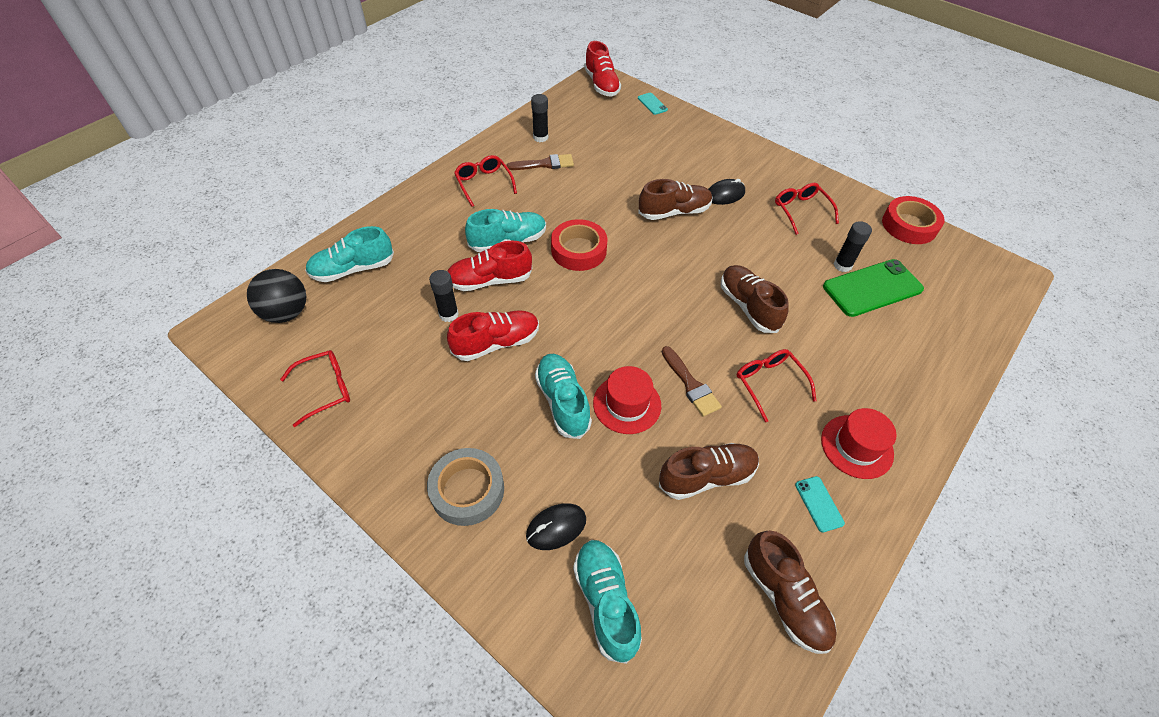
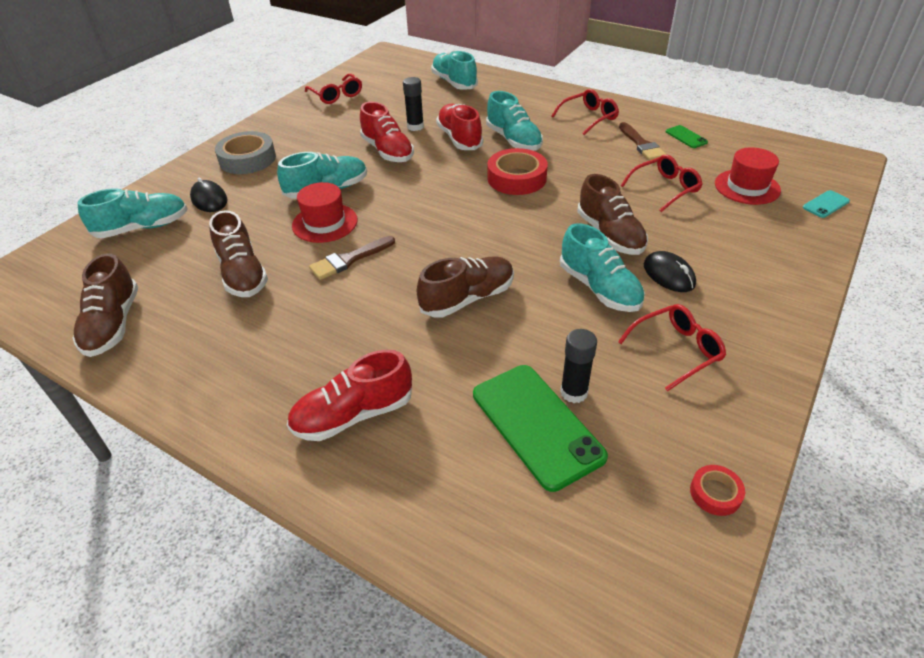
camera: 85 degrees right, 10 degrees down
(286, 313) = (404, 70): black ball -> none
(540, 137) = (686, 137): black glue stick -> green phone
(601, 84) = (830, 163): red shoe -> red shoe (353, 415)
(738, 231) = (599, 288): none -> turquoise shoe
(769, 383) = (353, 316): red glasses -> red glasses (665, 188)
(784, 598) = (113, 324): brown shoe -> brown shoe turned 60 degrees counterclockwise
(819, 504) = (200, 351): turquoise phone -> none
(856, 446) = (266, 387): red hat -> red hat (747, 187)
(909, 225) = (715, 493): red tape -> red tape, size x0.50

